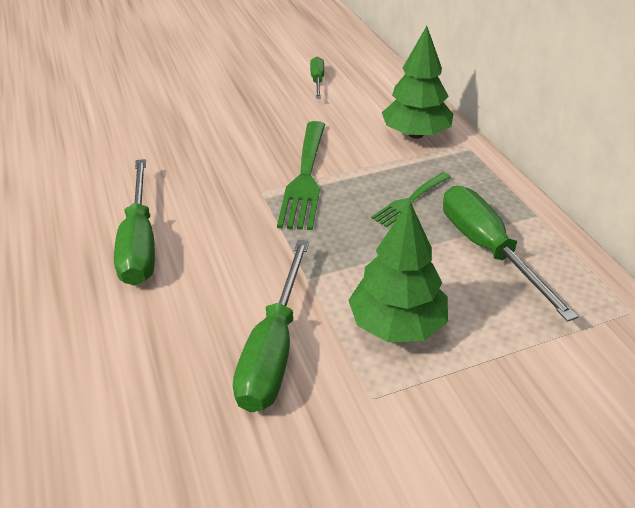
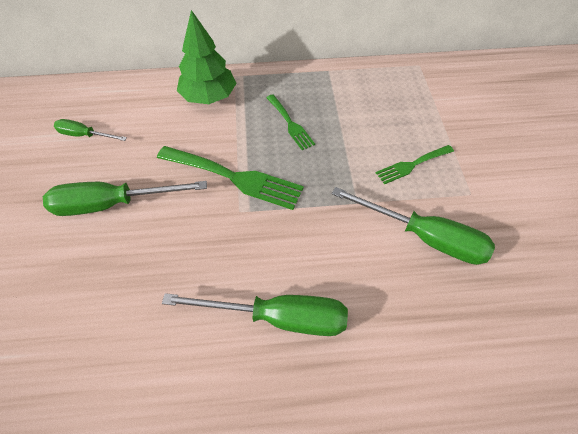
camera: 75 degrees left, 15 degrees up
(397, 324) = (412, 165): green tree -> green fork
(487, 249) = (354, 102): green screwdriver -> green screwdriver (112, 204)

